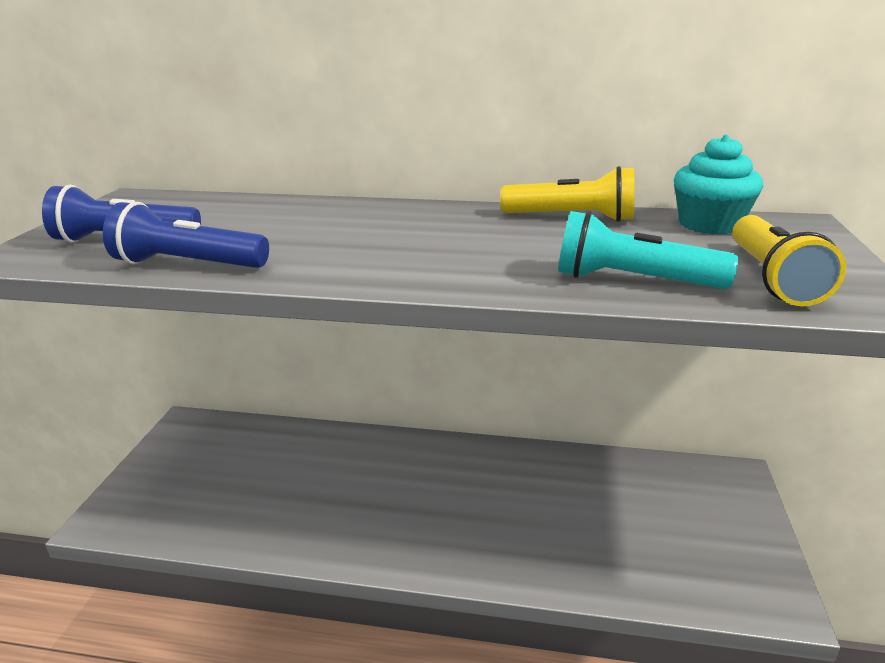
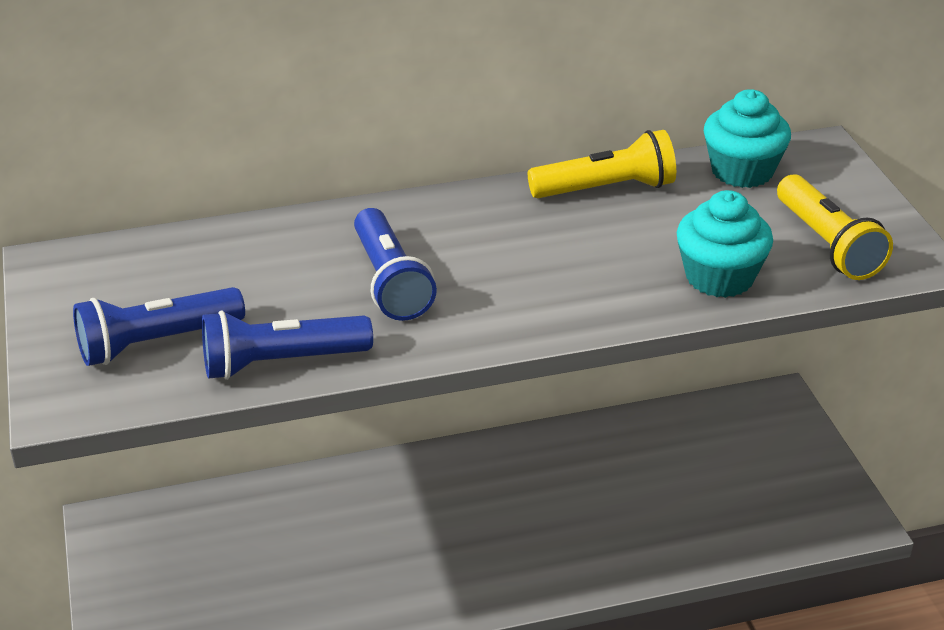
camera: 25 degrees left, 10 degrees up
(334, 237) = (390, 281): none -> blue flashlight
(633, 281) = (719, 277): turquoise flashlight -> turquoise cupcake

